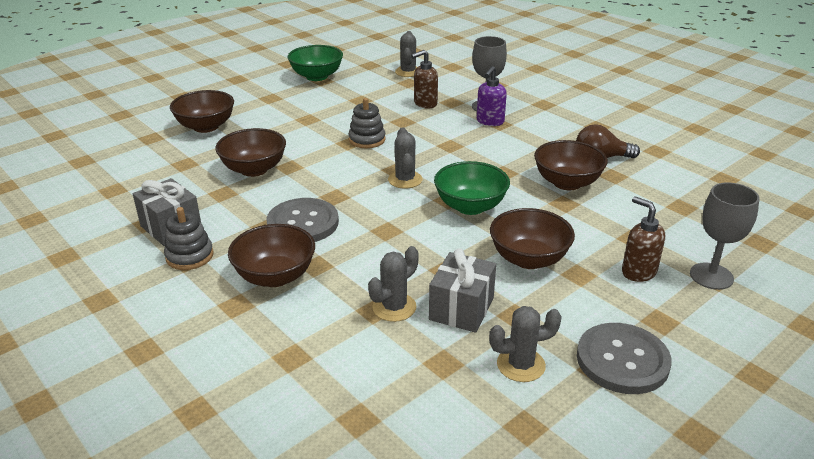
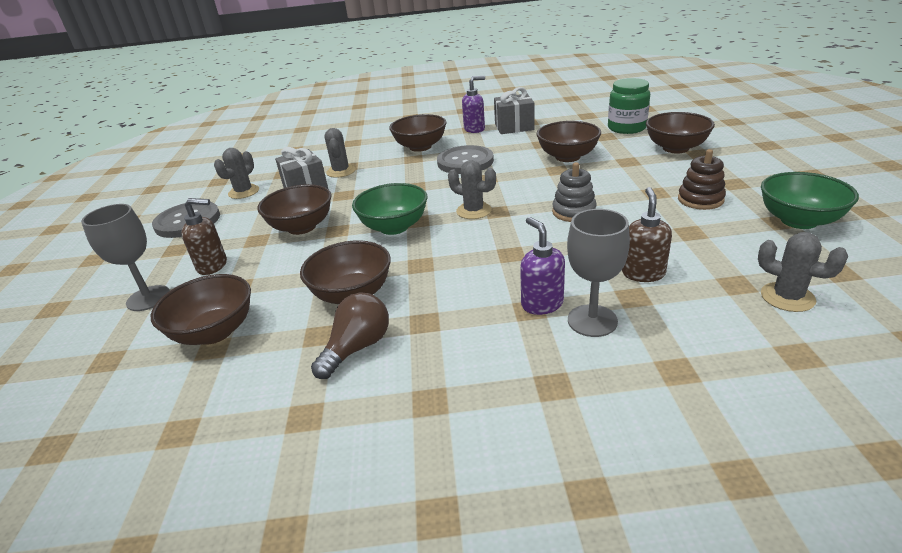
camera: 130 degrees right, 0 degrees up
(154, 158) = (626, 128): none -> green jar
(189, 256) = (475, 129): grey stacking toy -> purple soap dispenser
(308, 104) = (700, 199): none -> brown stacking toy
(674, 215) = (214, 332): none -> brown bowl

